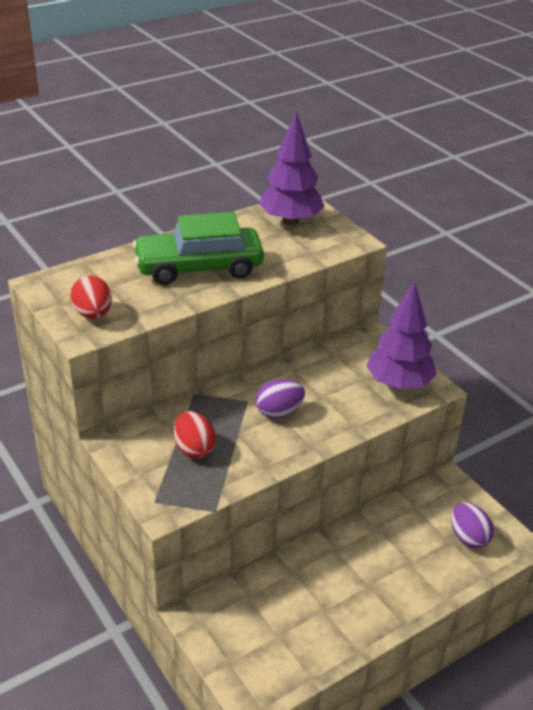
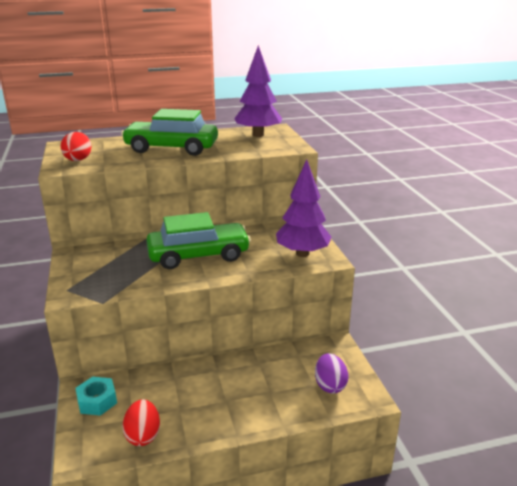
camera: 20 degrees right, 10 degrees down
(194, 448) = (121, 265): red egg -> red egg (143, 435)
(224, 625) = (97, 401): none -> turquoise nut
(279, 412) = (198, 255): purple egg -> green car

